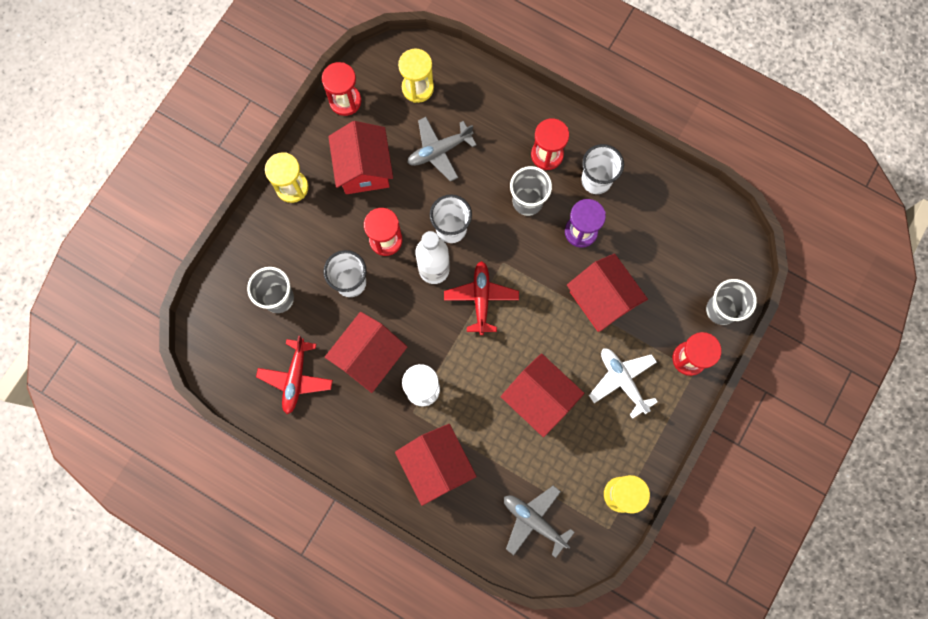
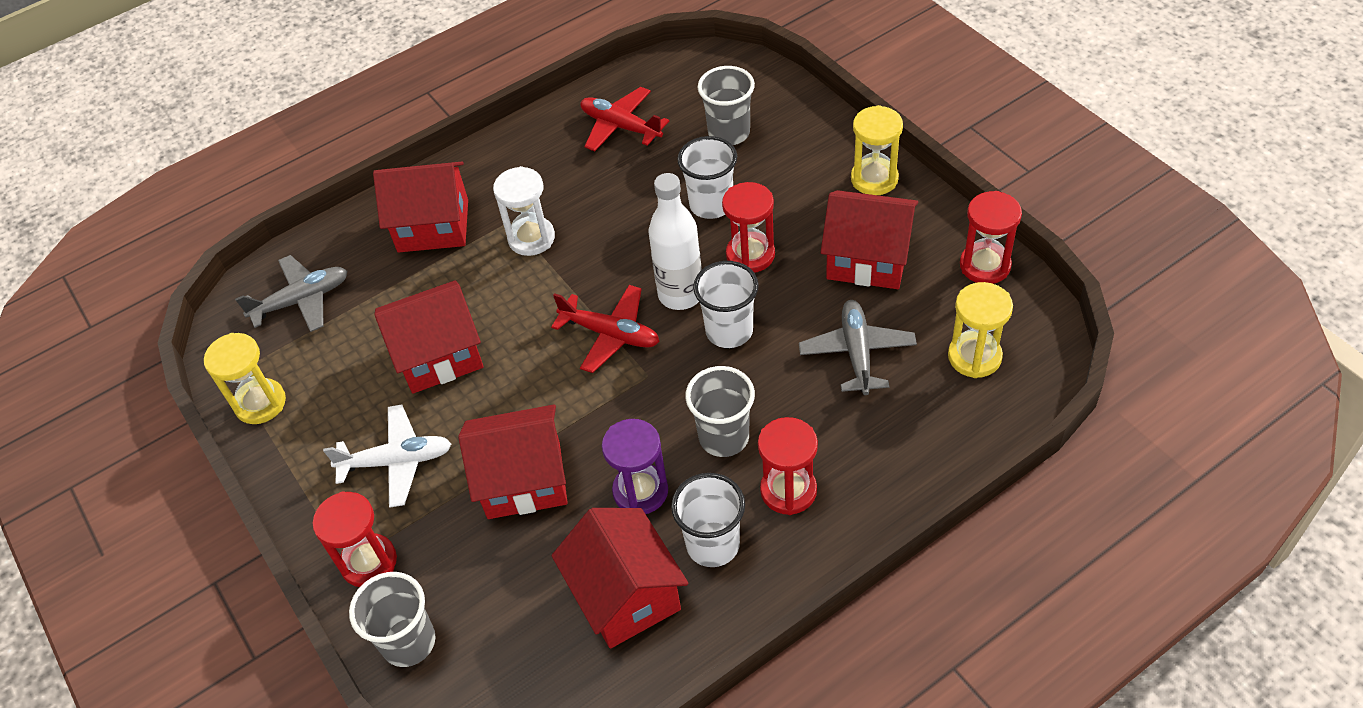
camera: 120 degrees right, 25 degrees down
(369, 357) = (604, 198): red house -> red house (626, 595)

